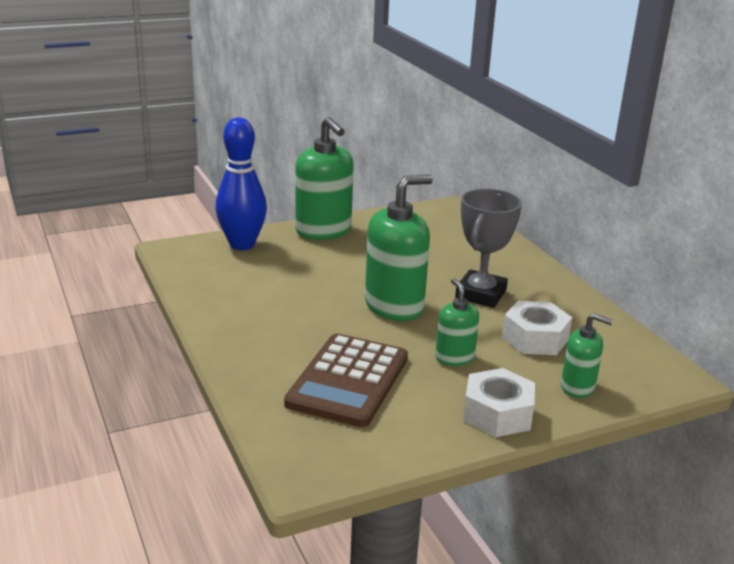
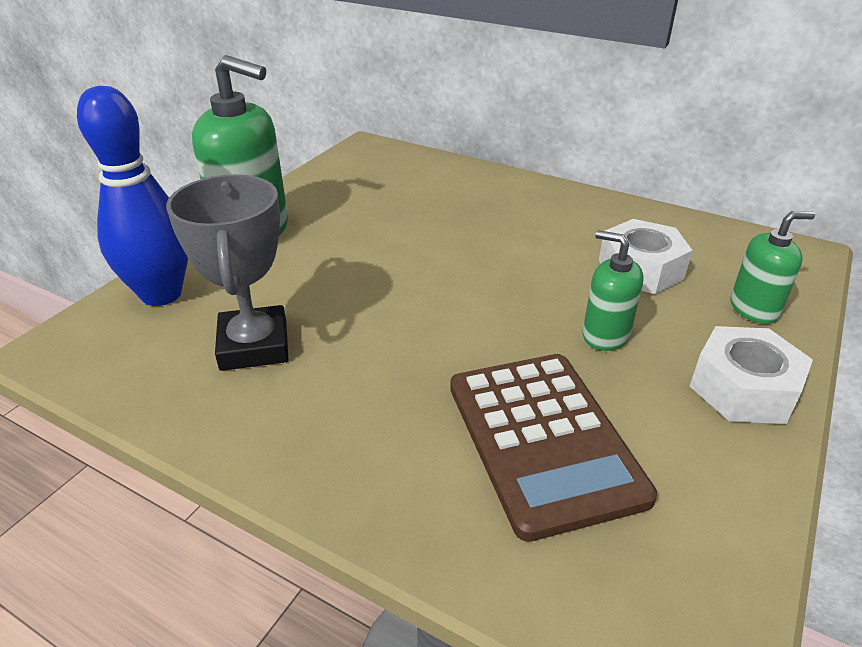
camera: 35 degrees left, 10 degrees up
(394, 306) = (457, 297): green soap dispenser -> none
(480, 294) = (522, 240): grey trophy -> grey trophy (254, 345)

